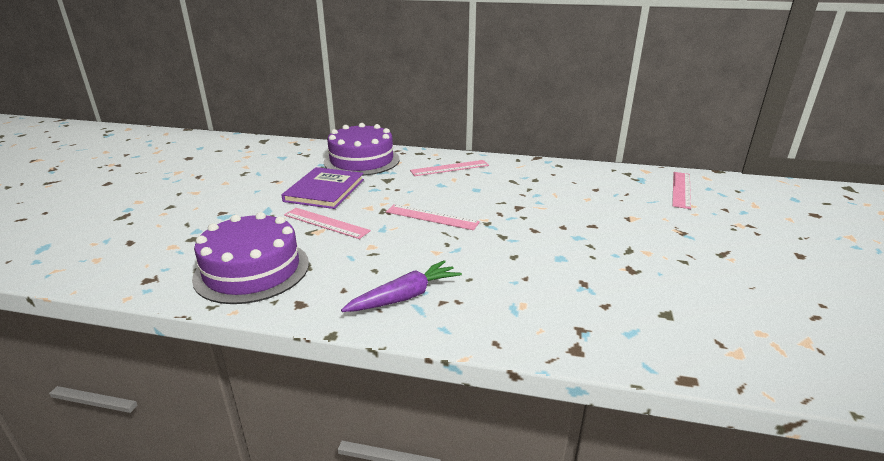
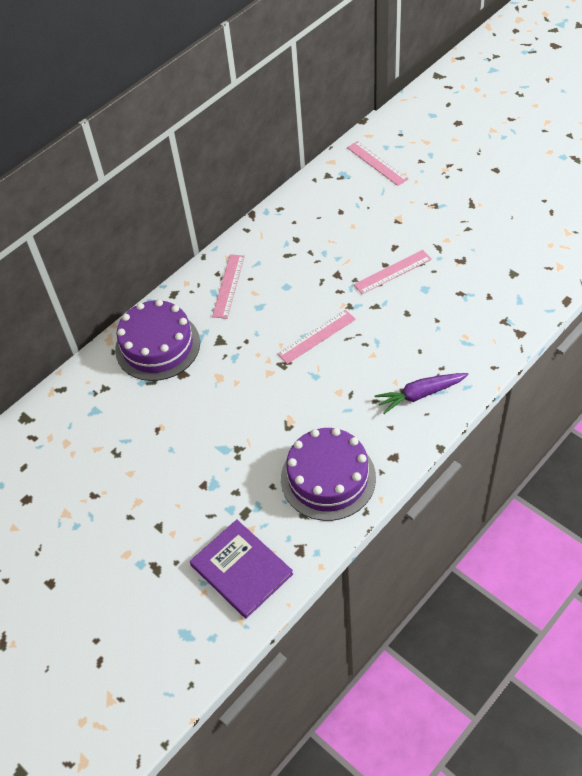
camera: 55 degrees left, 25 degrees up
(324, 190) = (210, 395): purple book -> purple book (241, 569)
(326, 223) = (279, 411): pink ruler -> pink ruler (392, 272)
(405, 297) = (420, 394): purple carrot -> purple carrot turned 105 degrees counterclockwise

